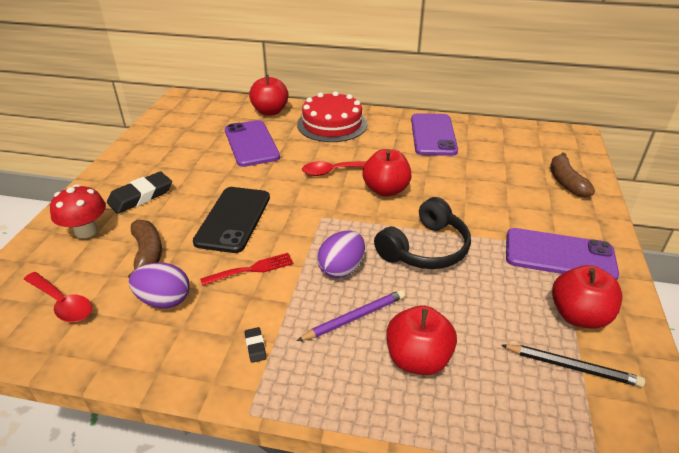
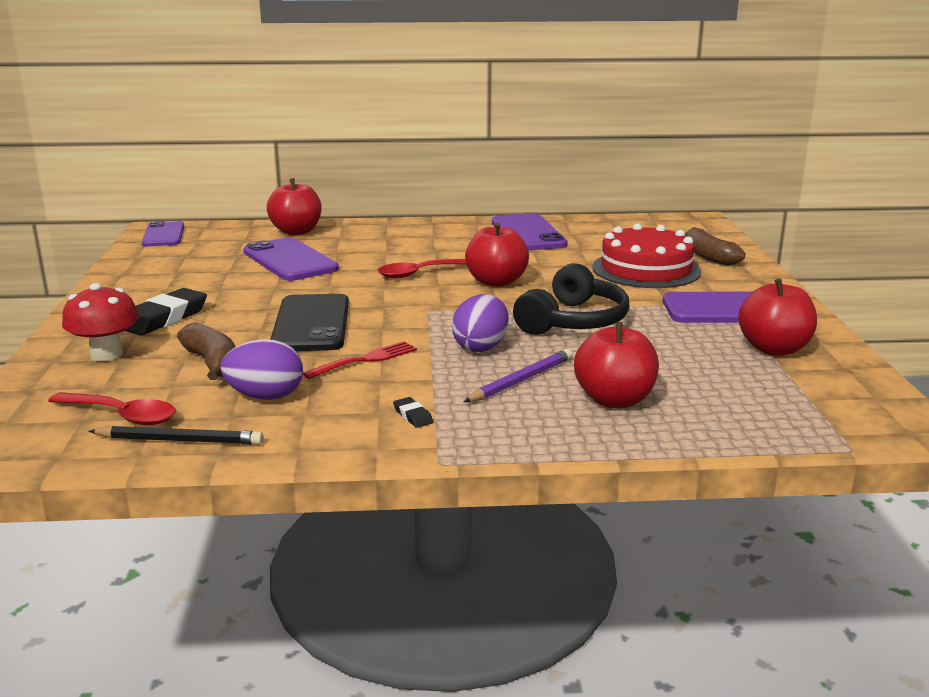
camera: 15 degrees left, 15 degrees down
(183, 104) = (163, 235): none -> purple phone
(332, 124) = (390, 235): red cake -> red cake (646, 269)
(572, 367) = (785, 384): black pencil -> black pencil (180, 440)

